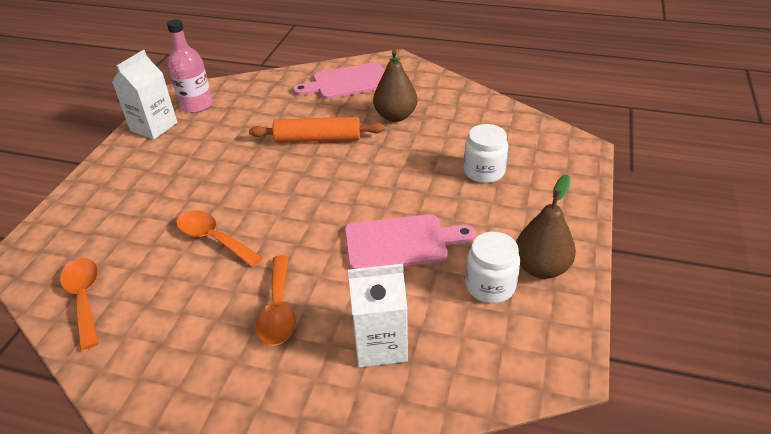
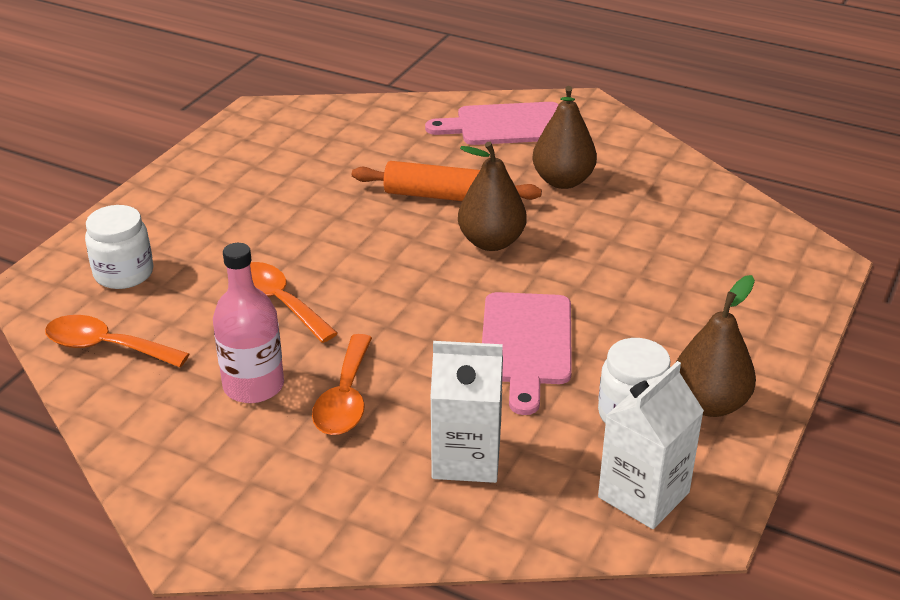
camera: 10 degrees right, 5 degrees down
(84, 298) = (106, 347): orange spoon -> orange spoon turned 60 degrees counterclockwise
(154, 127) = (225, 150): white carton -> white carton (643, 495)
(196, 105) = (287, 129): pink bottle -> pink bottle (253, 385)
(357, 168) = (491, 242): none -> brown pear
(401, 242) = (526, 344): pink cutting board -> pink cutting board turned 90 degrees clockwise
(484, 171) = (668, 272): white jar -> white jar (124, 273)

